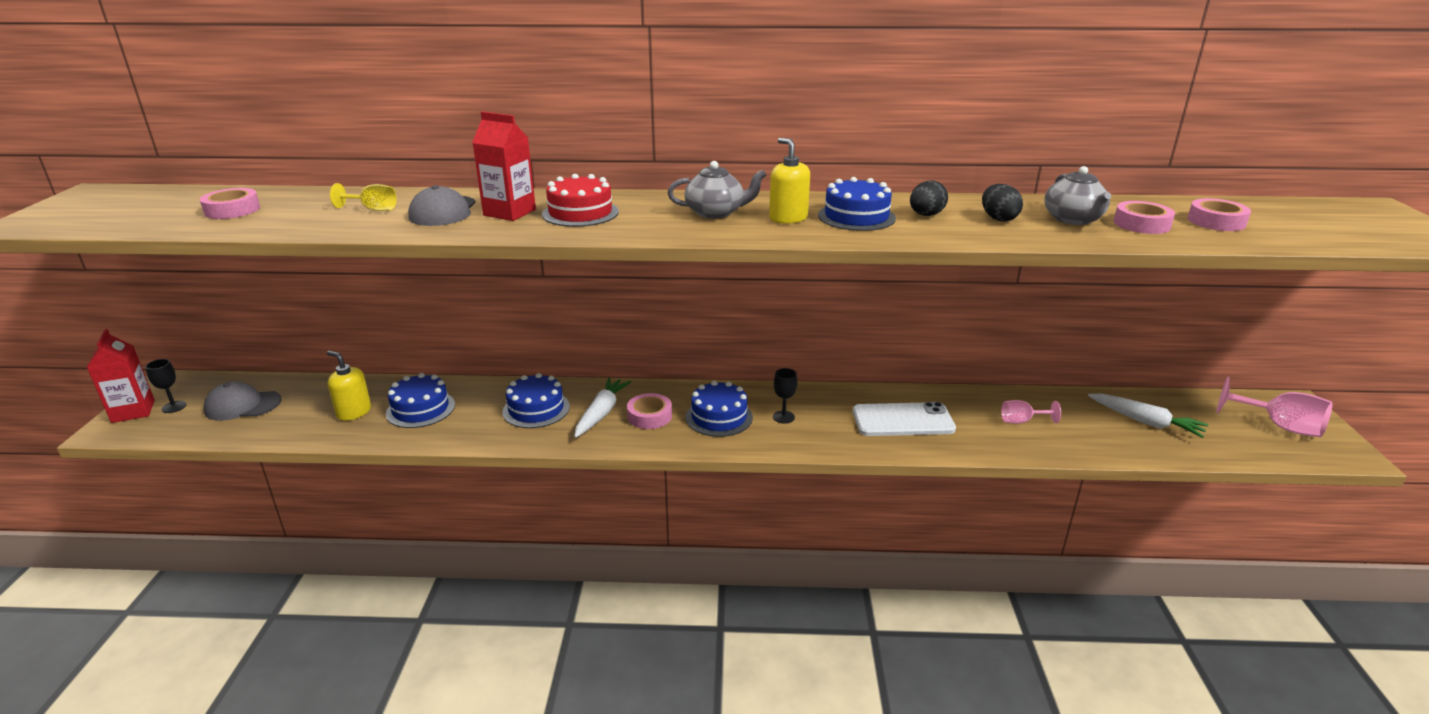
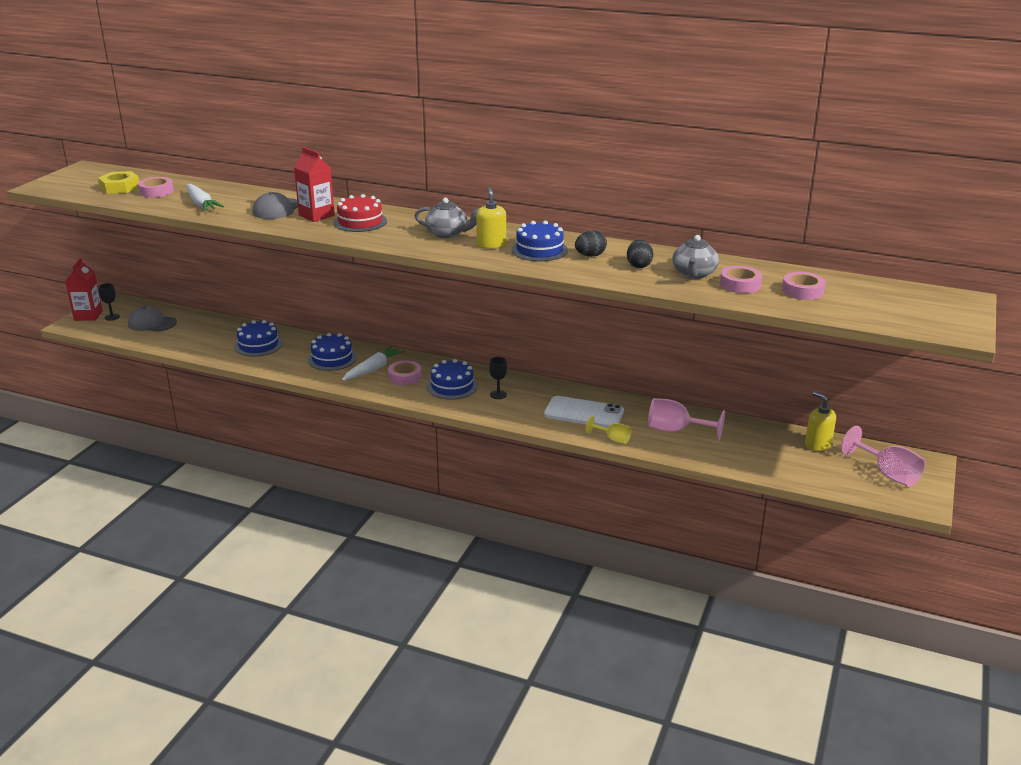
camera: 20 degrees right, 0 degrees up
(166, 211) = (120, 187): none -> yellow nut
(354, 412) = (216, 339): yellow soap dispenser -> yellow soap dispenser (817, 444)
(373, 209) = (236, 202): yellow goblet -> yellow goblet (613, 439)
(1021, 421) = (675, 430): pink goblet -> pink goblet, size x1.72
(1145, 422) = (776, 449): white carrot -> white carrot (201, 204)

